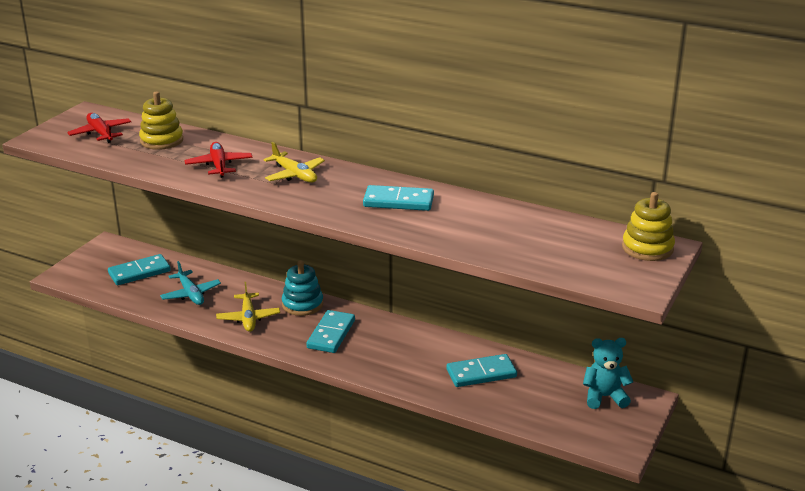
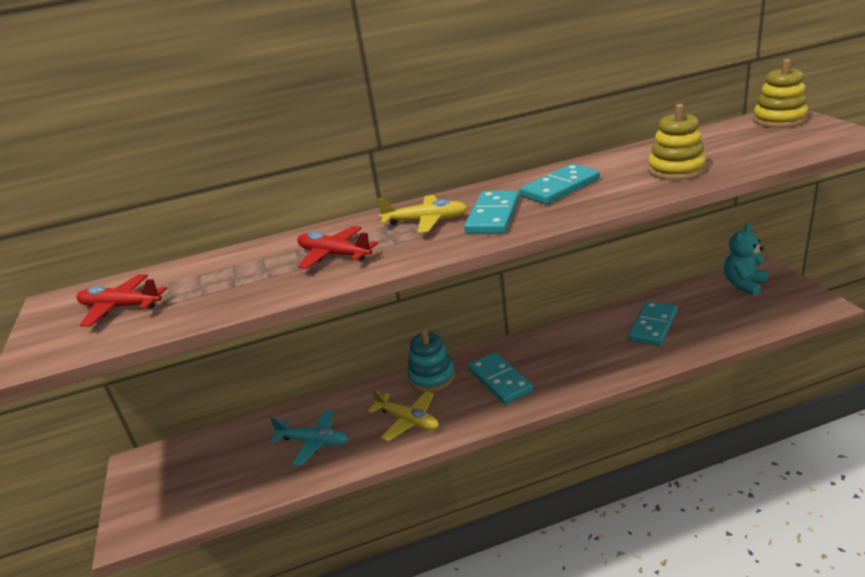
camera: 40 degrees left, 0 degrees up
(139, 272) = (222, 463): turquoise domino -> turquoise domino (493, 216)
(161, 140) = (216, 273): yellow stacking toy -> yellow stacking toy (676, 170)

